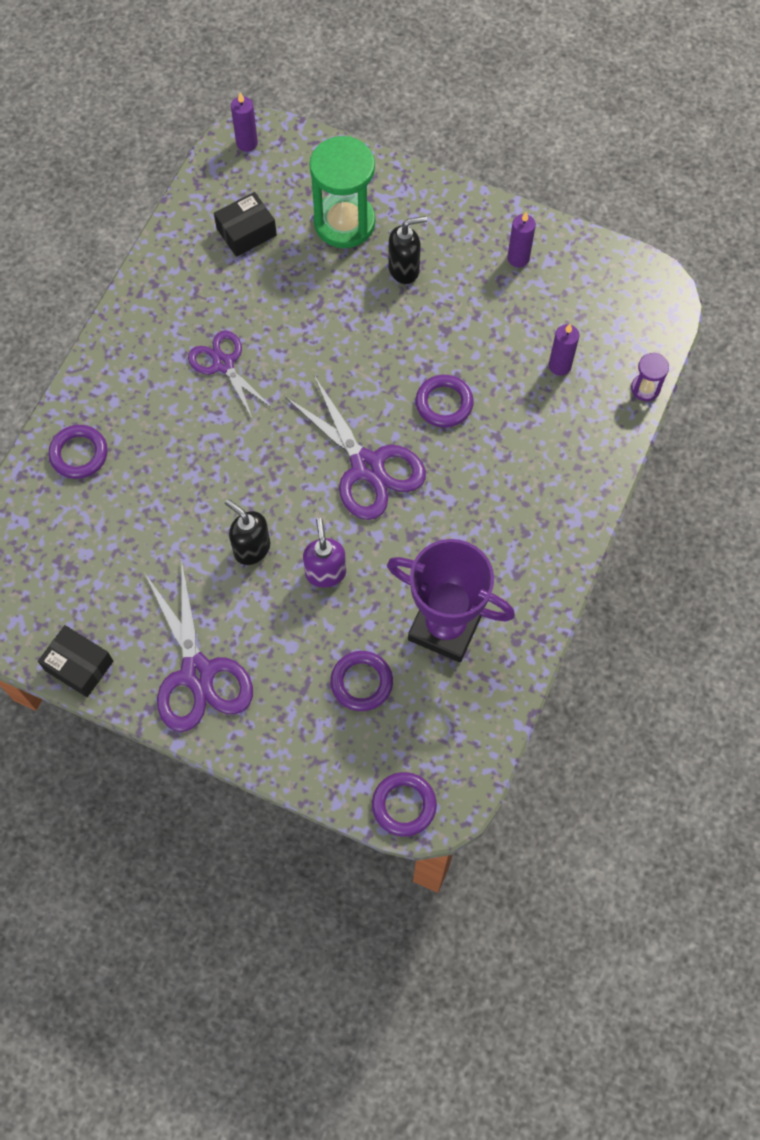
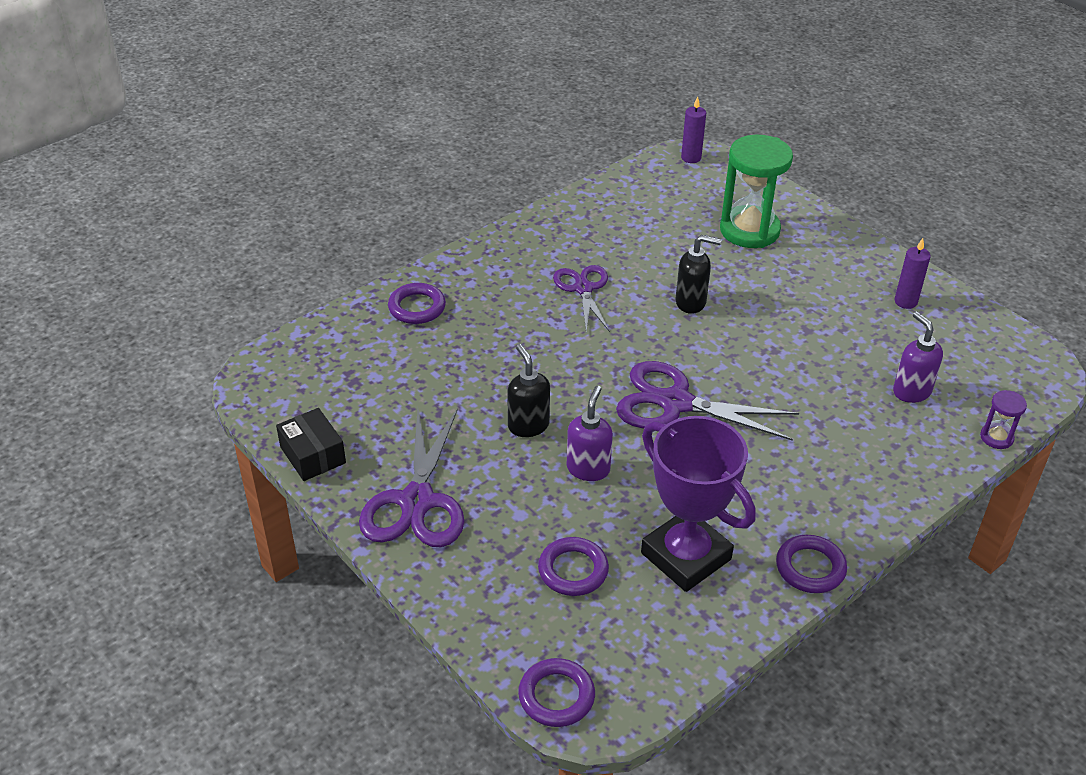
camera: 25 degrees right, 25 degrees down
(246, 232) = (657, 211): black box -> none
(367, 466) = (675, 403): purple scissors -> purple scissors turned 120 degrees clockwise
(404, 269) = (789, 276): black soap dispenser -> black soap dispenser (691, 302)
(444, 403) = (777, 381): purple ring -> purple ring (810, 568)
(559, 366) = (911, 391): purple candle -> purple soap dispenser

